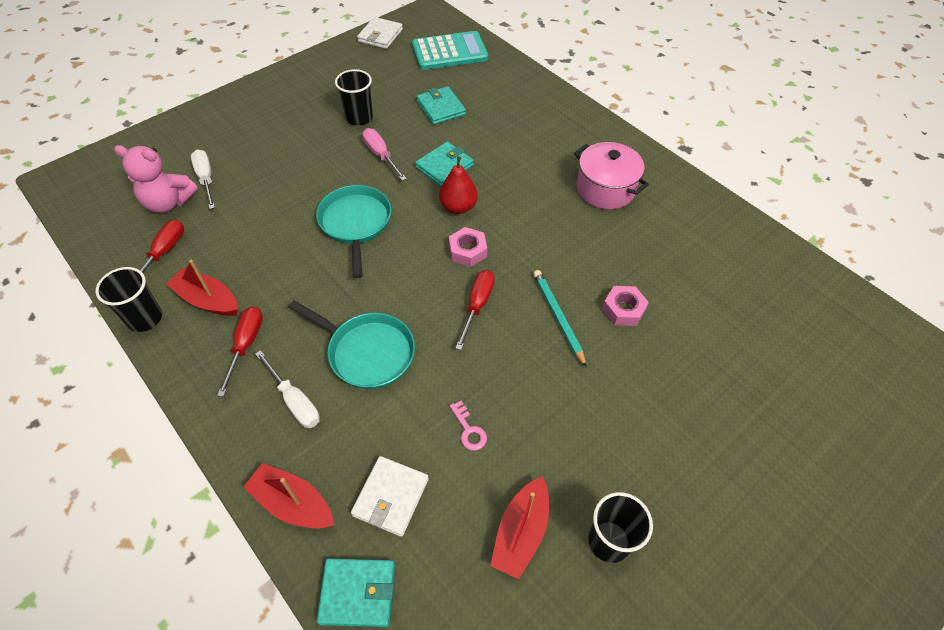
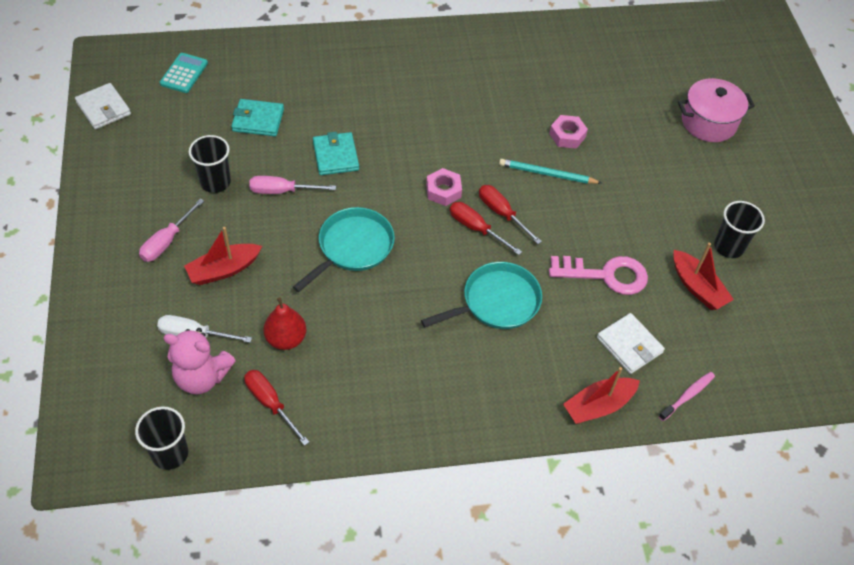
camera: 60 degrees left, 0 degrees up
(145, 318) = (343, 445): black cup -> black cup (170, 453)
(168, 202) = (202, 377): pink teddy bear -> pink teddy bear turned 60 degrees clockwise
(208, 300) = (358, 389): red boat -> red boat (224, 270)
(246, 345) = (430, 380): red screwdriver -> red screwdriver (476, 228)
(283, 123) = (167, 241): none -> pink screwdriver
(294, 401) = (509, 368): white screwdriver -> none
(355, 223) = (352, 247): turquoise pan -> turquoise pan turned 105 degrees clockwise
(357, 593) = (687, 396): turquoise wallet -> pink toothbrush
(449, 52) = (184, 73): turquoise calculator -> turquoise calculator, size x0.60
(458, 207) = (391, 172): red pear -> red pear (286, 339)
(469, 430) = (606, 275): pink key -> pink key, size x2.15
(605, 189) = (448, 75): pink pot -> pink pot (708, 122)

